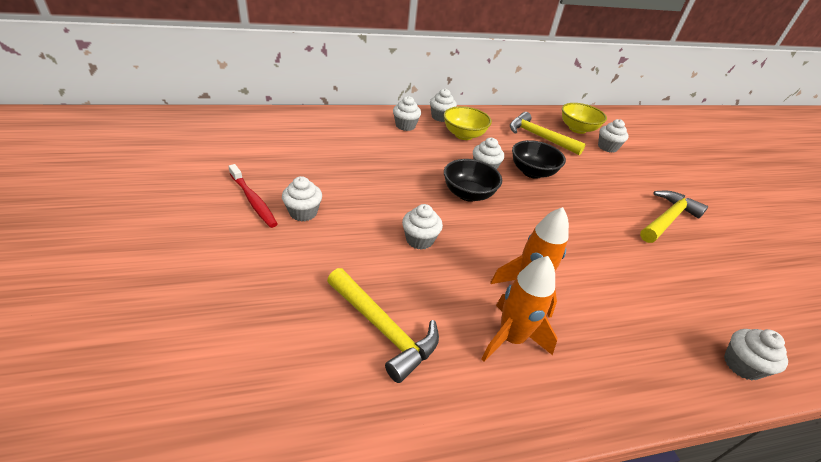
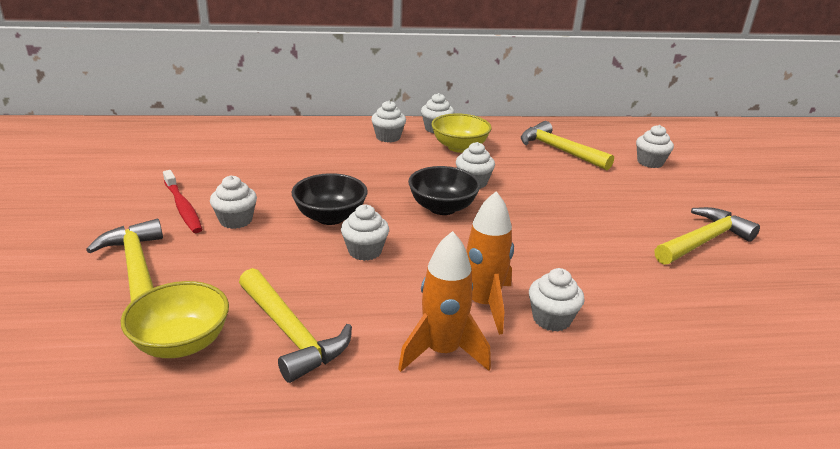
camera: 10 degrees right, 10 degrees down
(228, 266) = (136, 267): none -> yellow hammer
(532, 172) = (535, 187): black bowl -> black bowl (330, 217)
(577, 129) = (616, 142): yellow bowl -> yellow bowl (182, 343)
(741, 365) = (743, 398): white cupcake -> white cupcake (551, 319)

